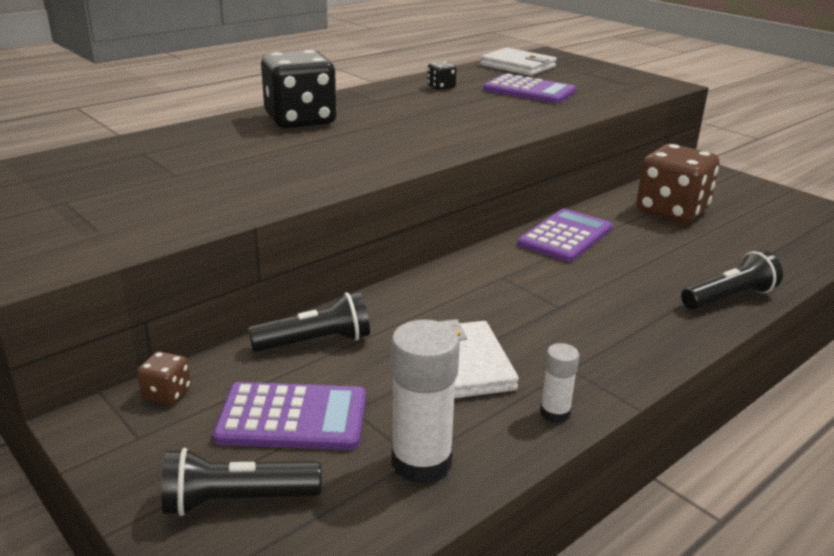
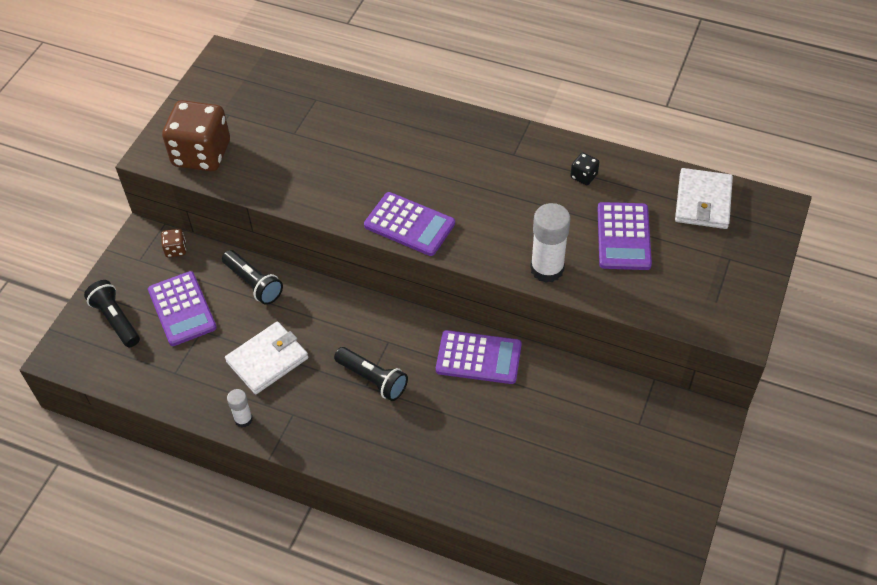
camera: 65 degrees right, 25 degrees up
(300, 120) = (432, 136): black dice -> none
(412, 153) = (409, 224): none -> purple calculator
(421, 462) = (173, 376): white glue stick -> white glue stick (547, 269)
(671, 211) = (583, 416): brown dice -> brown dice (201, 154)
(728, 298) = (440, 483): black flashlight -> black flashlight (373, 379)

